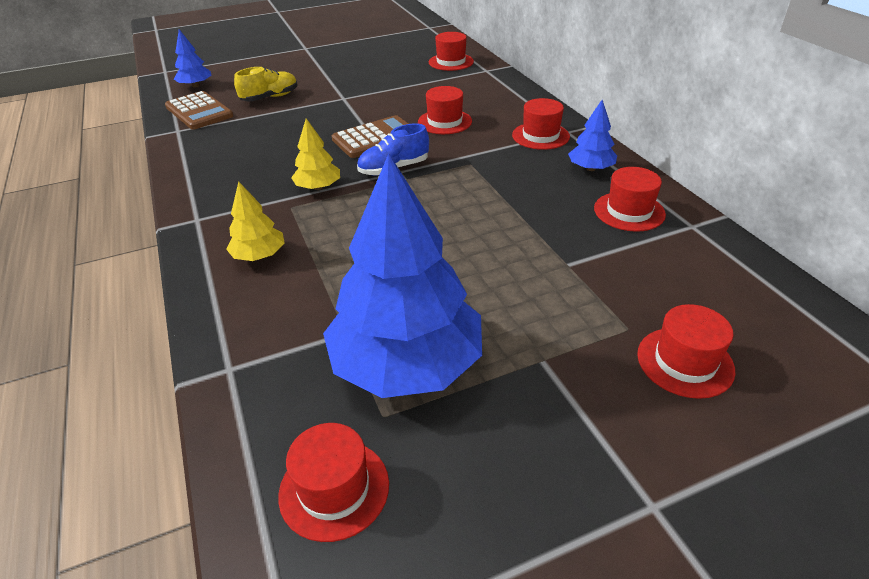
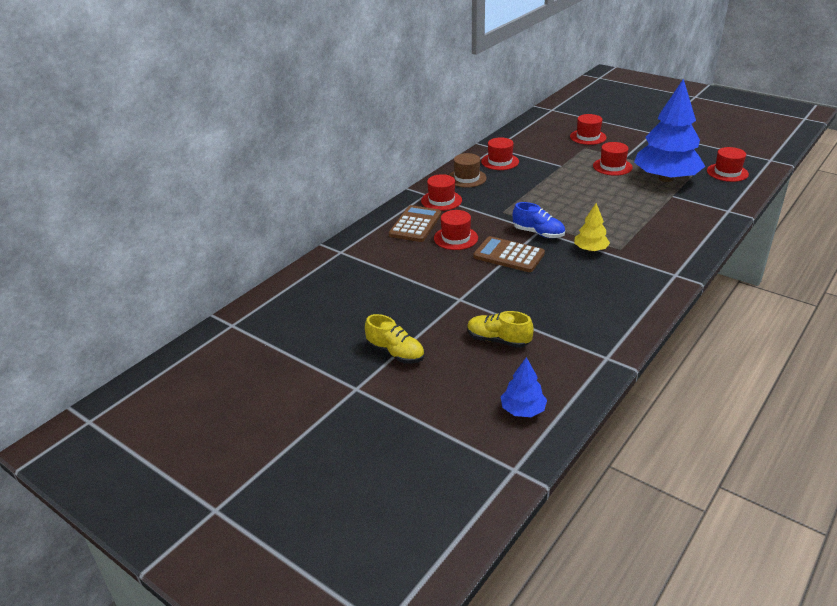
camera: 120 degrees left, 5 degrees down
(199, 111) = (566, 367): brown calculator -> brown calculator (415, 224)
(259, 255) = (667, 237): yellow tree -> none
(318, 63) = (395, 353): none -> yellow shoe
(451, 62) = (333, 275): red hat -> red hat (612, 166)
(590, 168) = (467, 178): blue tree -> brown hat

